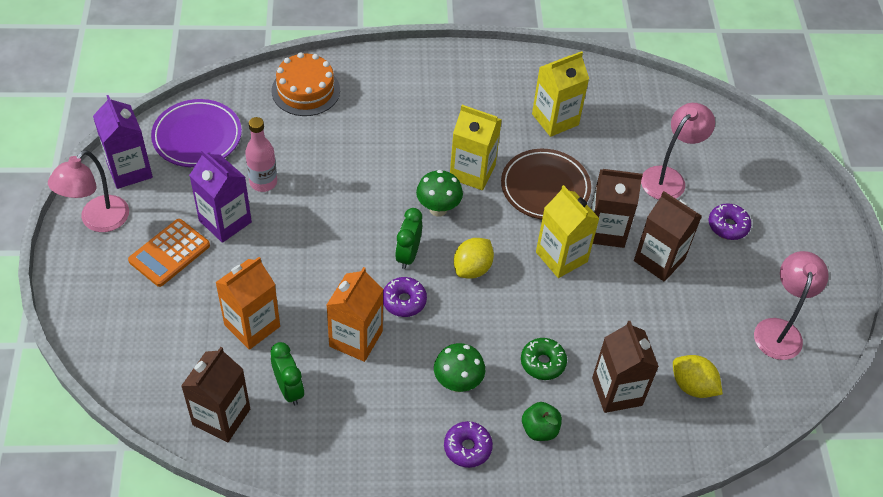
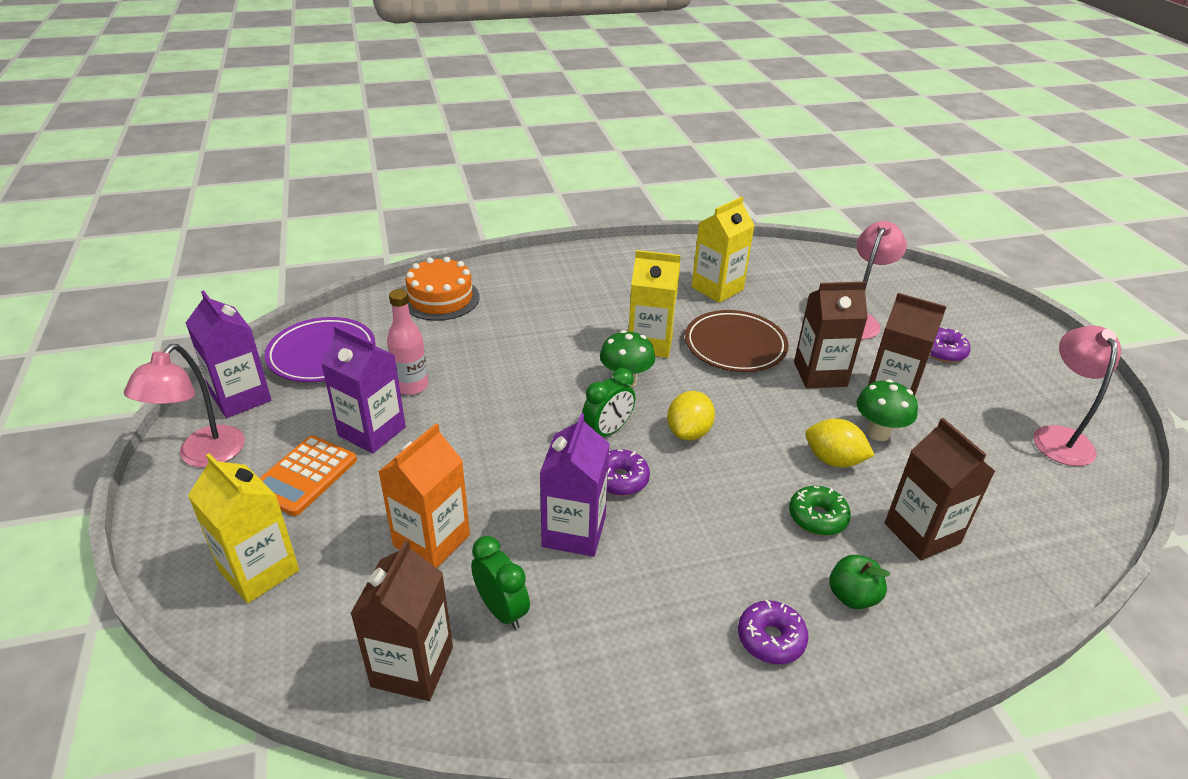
camera: 10 degrees left, 15 degrees down
(356, 339) = (574, 532): orange carton -> purple carton
(408, 255) = (607, 431): green clock -> green clock turned 135 degrees counterclockwise
(457, 383) = (723, 560): green mushroom -> green mushroom (878, 433)
(561, 257) = (784, 405): yellow carton -> yellow carton (259, 570)
(692, 386) = (1004, 511): yellow lemon -> yellow lemon (833, 460)

